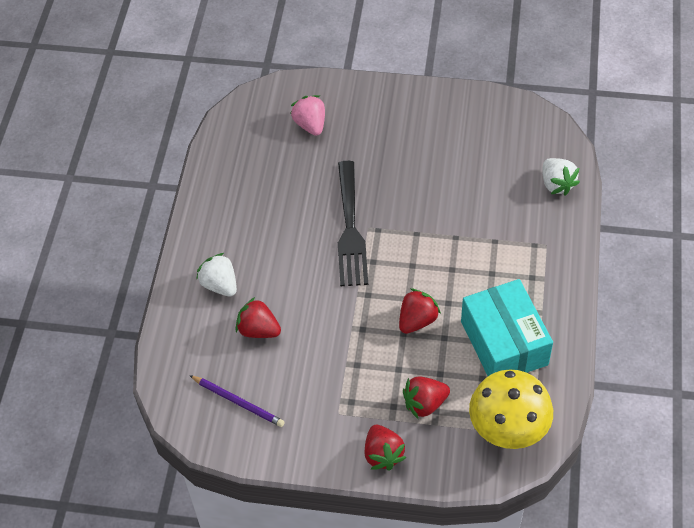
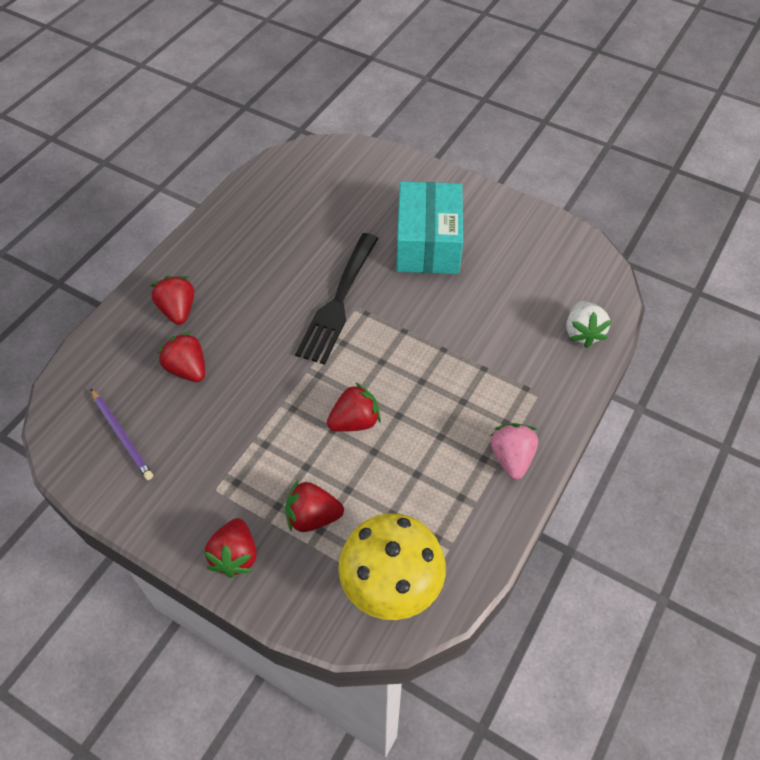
camera: 20 degrees right, 0 degrees up
(220, 285) = (178, 310): white strawberry -> red strawberry
(310, 125) = (356, 190): pink strawberry -> pink strawberry (511, 458)
(504, 343) = (437, 483): turquoise box -> turquoise box (428, 243)

